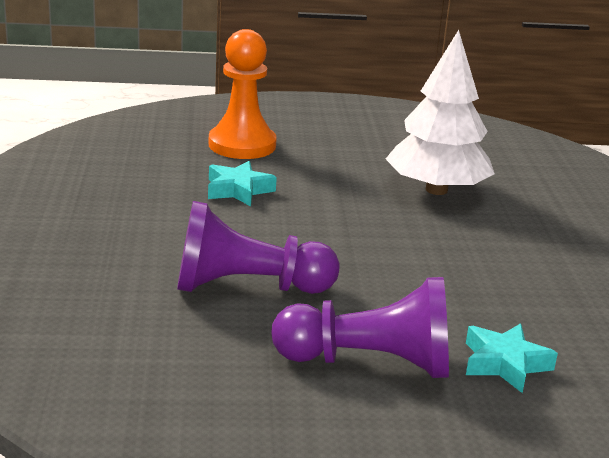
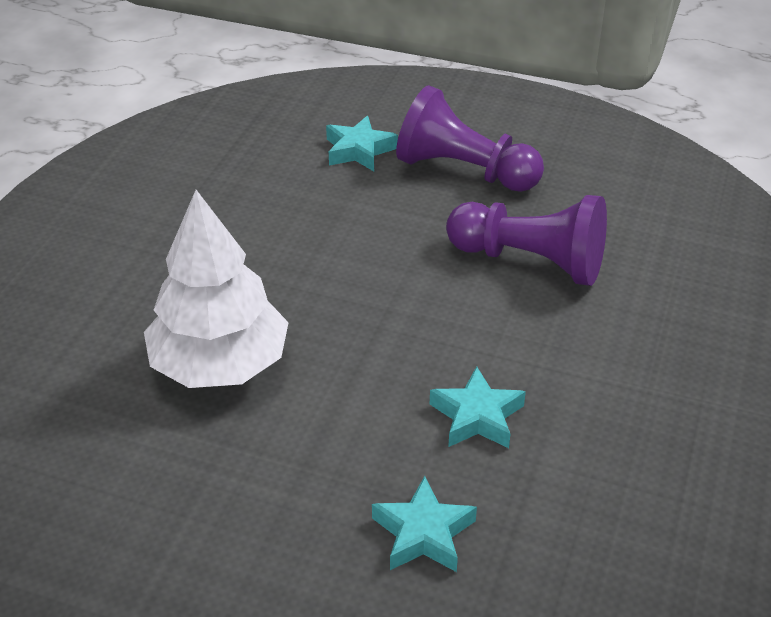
camera: 155 degrees left, 15 degrees up
(242, 145) = (423, 533): orange pawn -> turquoise star

